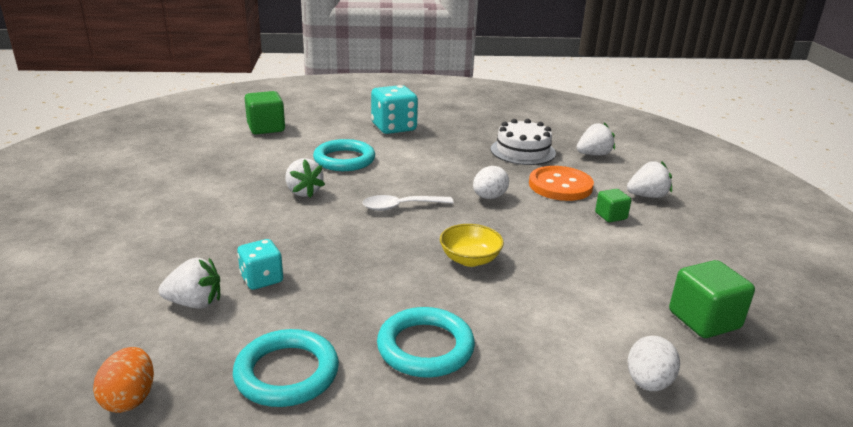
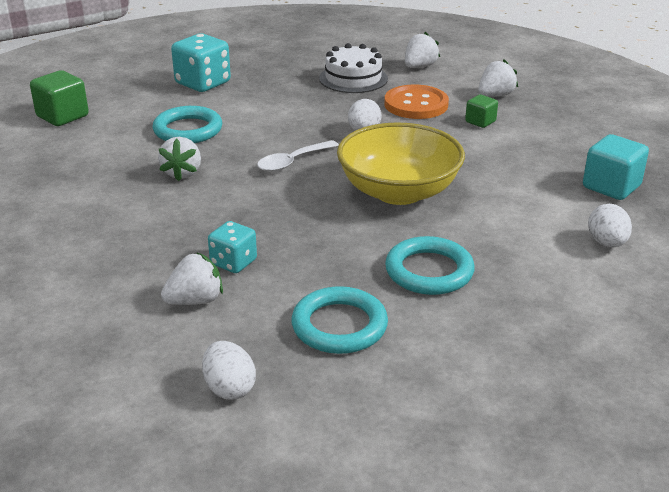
camera: 25 degrees left, 5 degrees up
(130, 398) = (229, 388): orange egg -> white egg
(303, 192) = (182, 173): white strawberry -> white strawberry turned 60 degrees clockwise
(470, 259) = (398, 192): yellow bowl -> yellow bowl, size x2.02
(704, 320) = (611, 187): green cube -> turquoise cube

